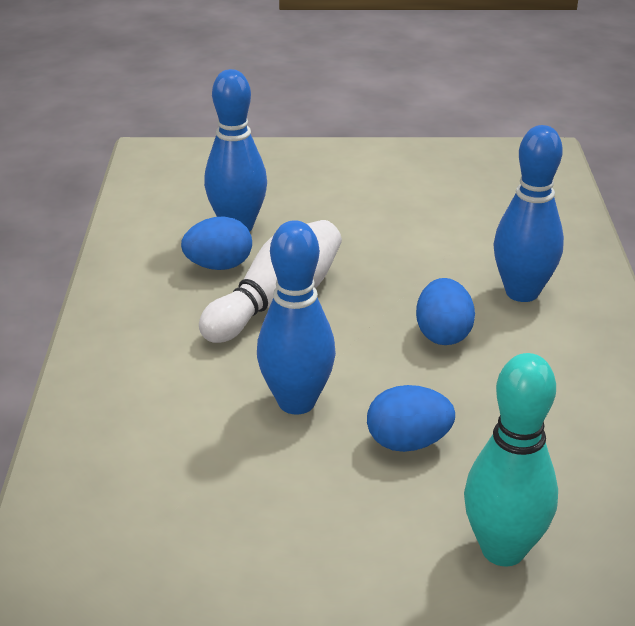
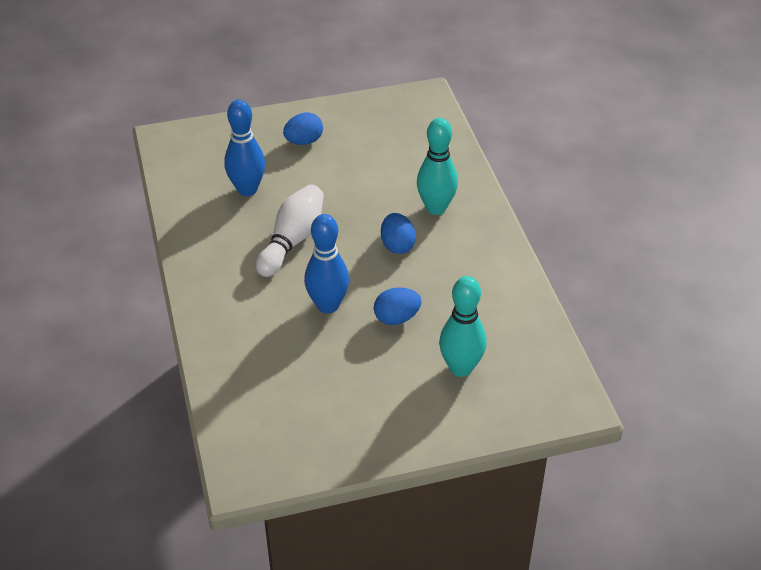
camera: 15 degrees left, 10 degrees up
(219, 266) = (247, 221): blue egg -> blue egg (304, 141)
(522, 292) = (436, 208): blue bowling pin -> turquoise bowling pin

